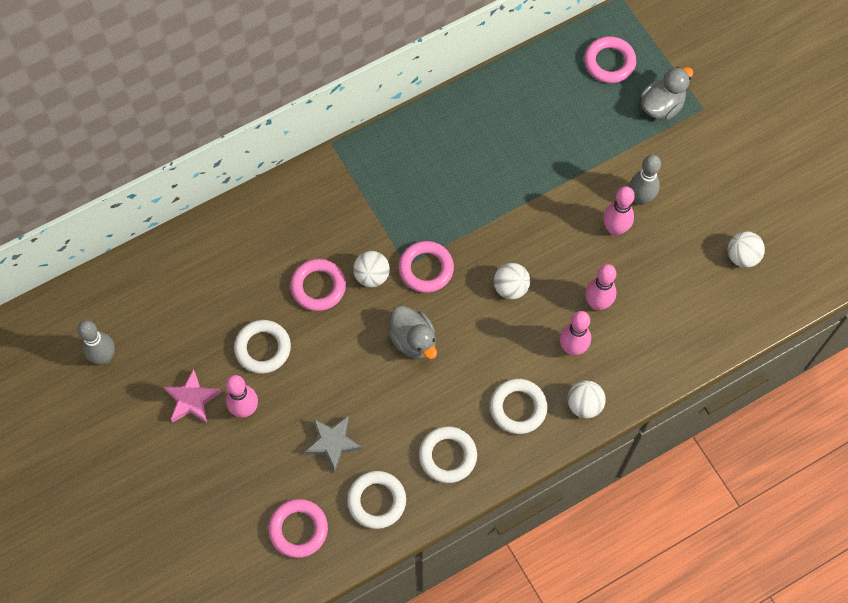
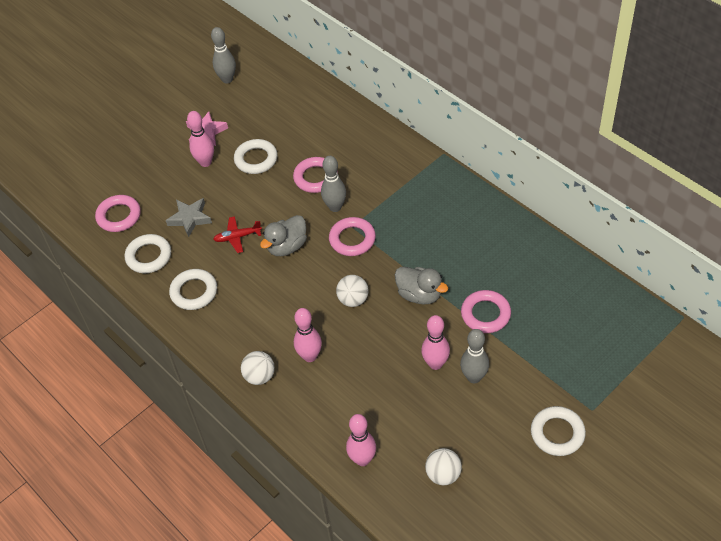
camera: 80 degrees right, 15 degrees down
(372, 276) = (335, 207): white ball -> grey bowling pin
(381, 393) = (237, 237): none -> red plane
(518, 408) = (246, 329): white ring -> white ring (557, 433)
(597, 303) = (357, 366): pink bowling pin -> pink bowling pin (362, 459)
(609, 62) = (607, 323): pink ring -> pink ring (485, 314)
(661, 106) = (579, 374): grey duck -> grey duck (419, 295)

